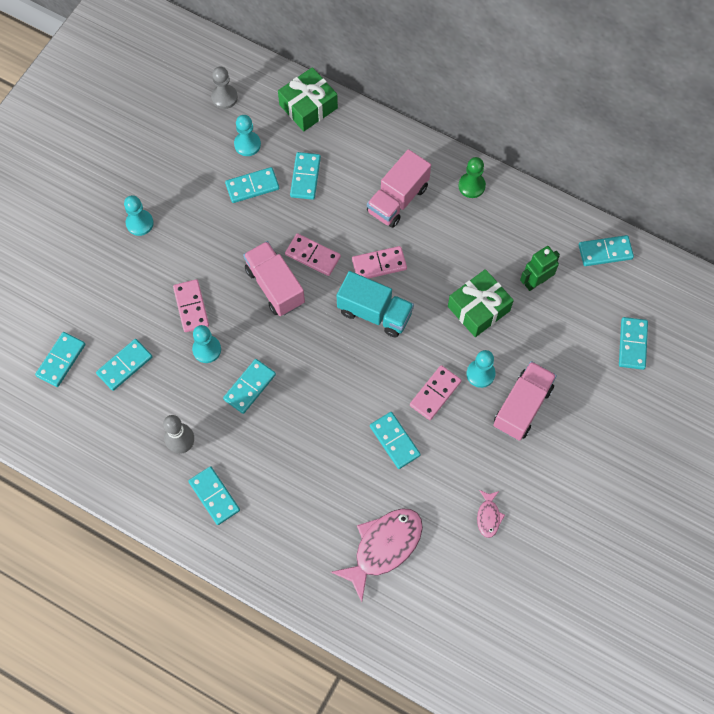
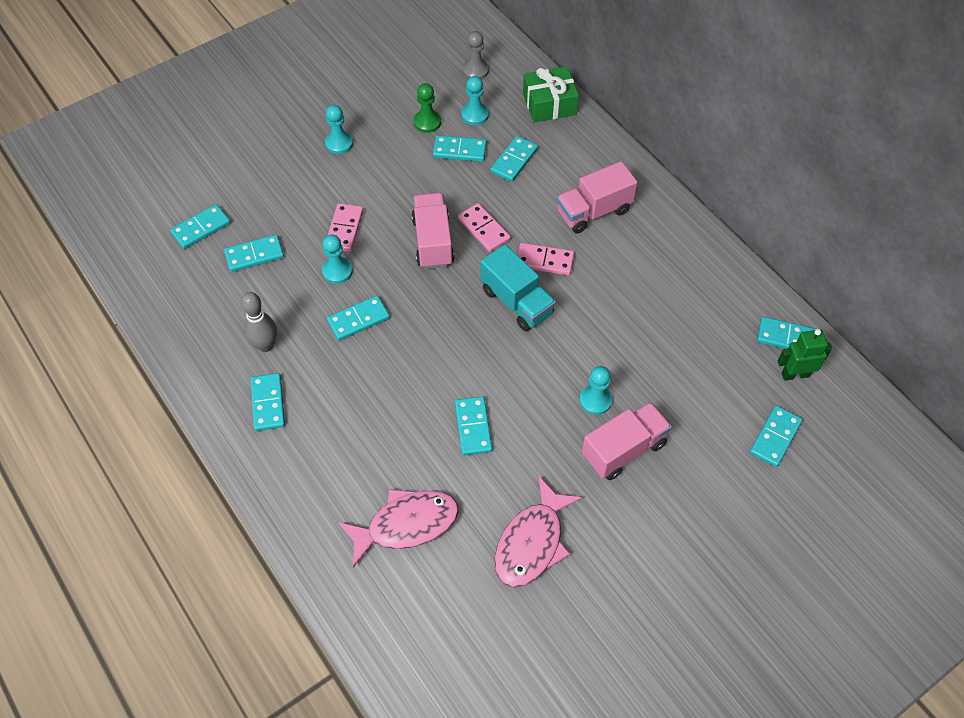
camera: 25 degrees right, 10 degrees down
(435, 393) = (538, 400): pink domino -> none
(471, 186) = (674, 226): green pawn -> green pawn (427, 122)
(478, 308) = (625, 339): green gift -> none
(488, 516) = (532, 542): pink fish -> pink fish, size x2.10
(536, 282) = (698, 337): green robot -> green robot (795, 374)

